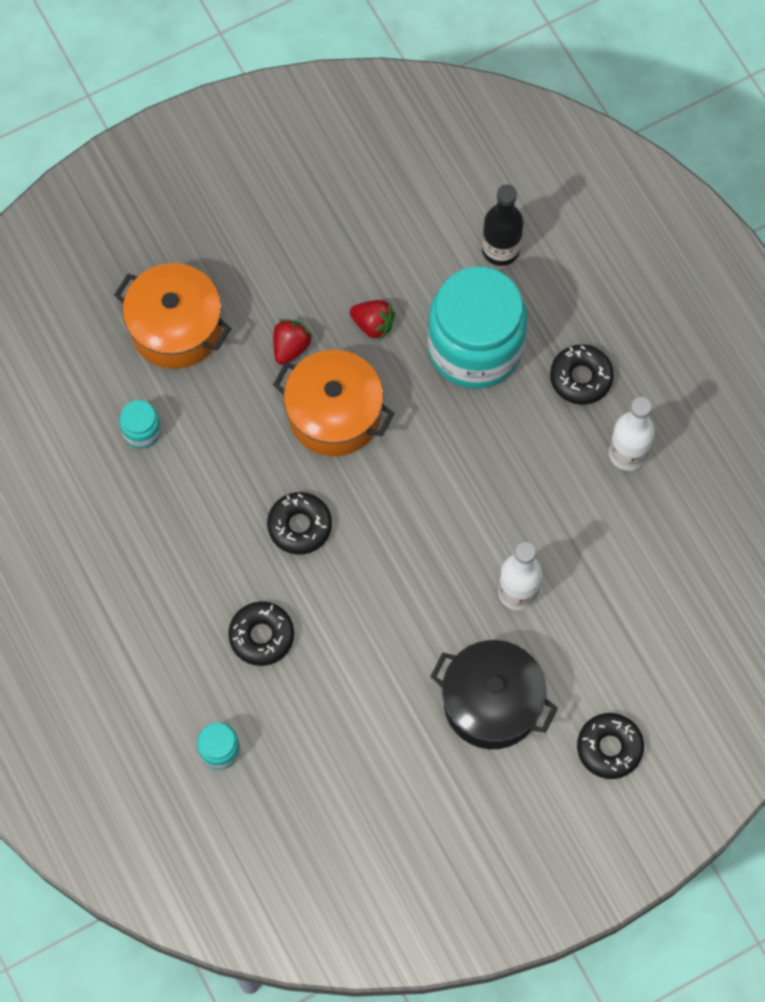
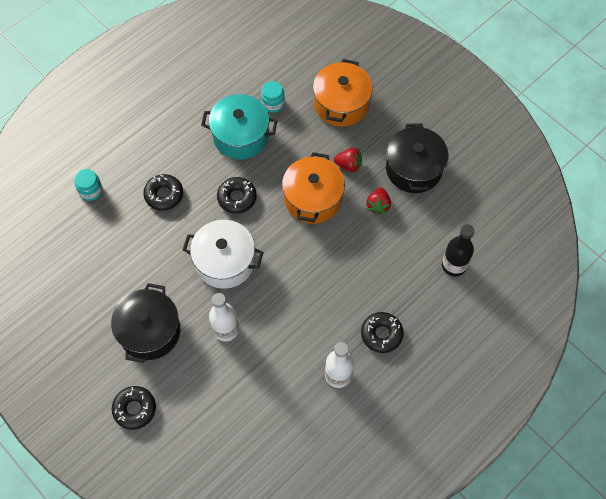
camera: 75 degrees right, 5 degrees down
(188, 494) = (241, 136): none -> turquoise pot
(325, 256) = (414, 169): none -> black pot
(406, 568) = (225, 262): none -> white pot
(475, 347) = (382, 266): turquoise jar -> none

